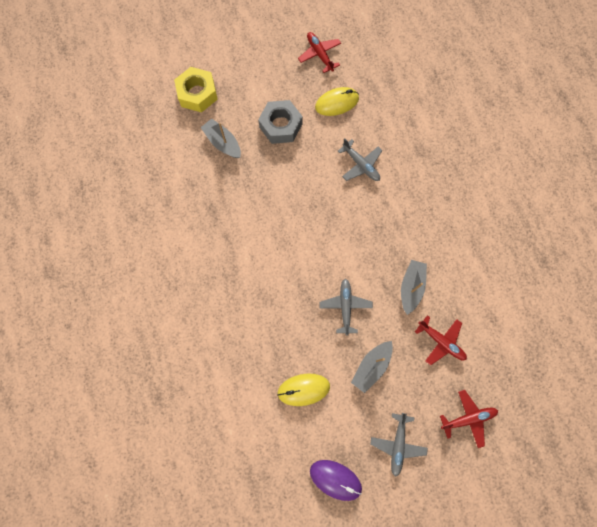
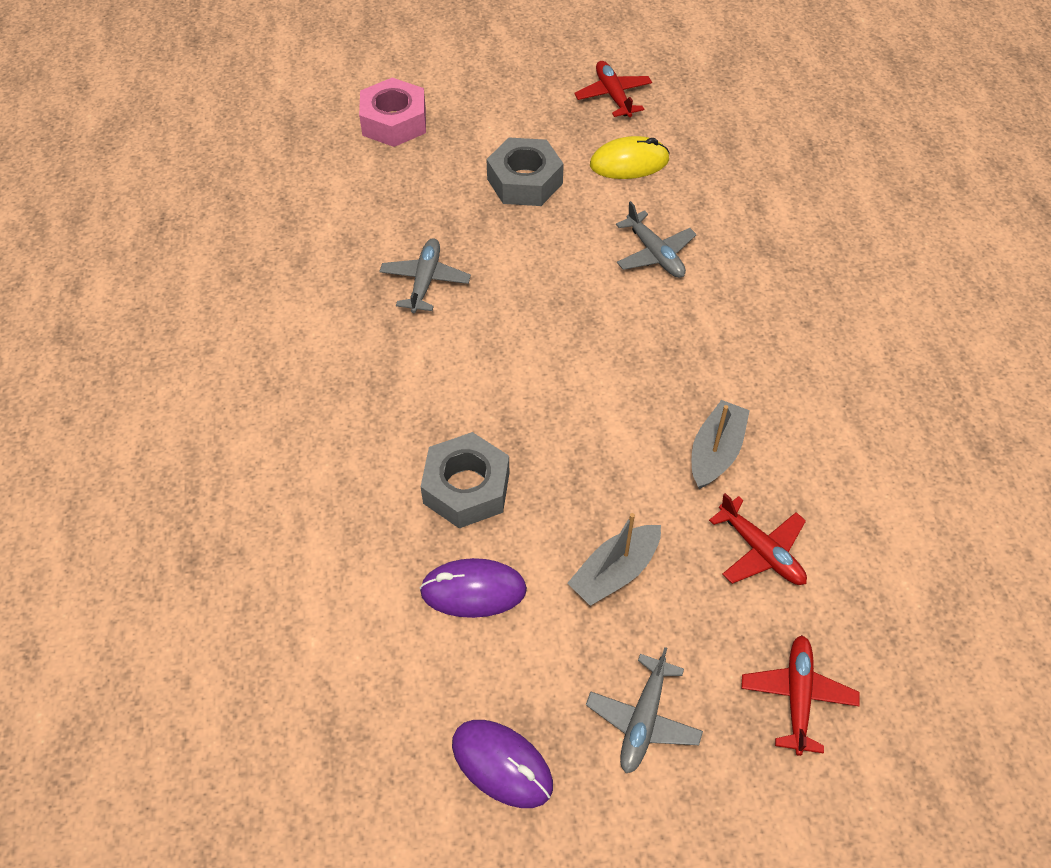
camera: 10 degrees right, 20 degrees down
(197, 94) = (394, 122): yellow nut -> pink nut
(223, 143) = (419, 192): grey boat -> none
(288, 331) = (466, 488): none -> grey nut
(303, 389) = (473, 590): yellow mouse -> purple mouse
(345, 306) = (583, 464): grey plane -> grey plane (425, 281)
(468, 418) = (797, 696): red plane -> red plane turned 75 degrees counterclockwise

